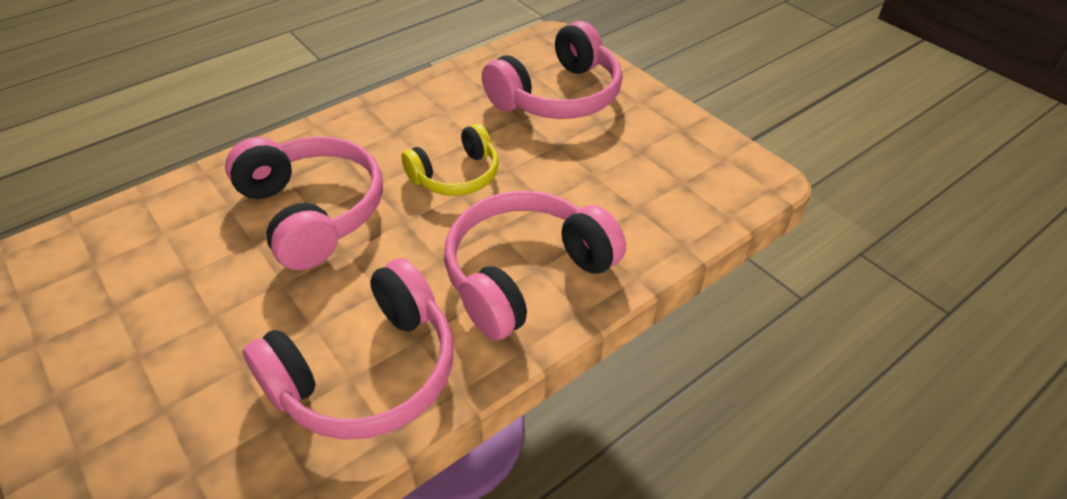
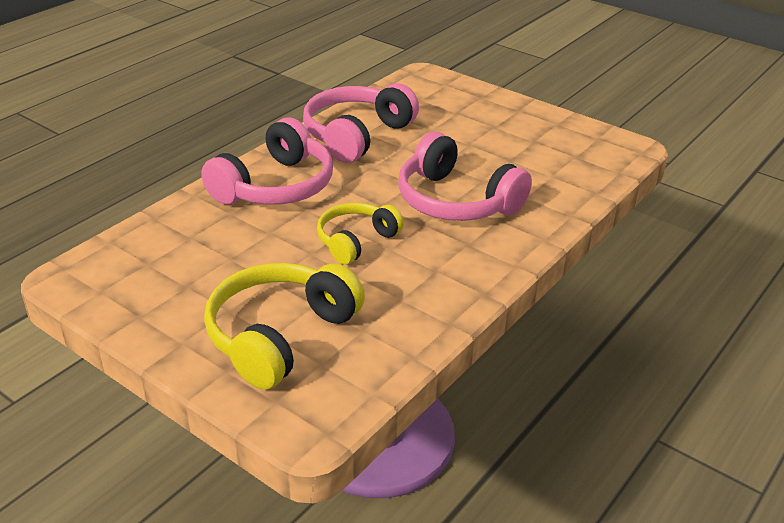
camera: 165 degrees right, 10 degrees down
(558, 96) = (280, 335): pink headphones -> yellow headphones

